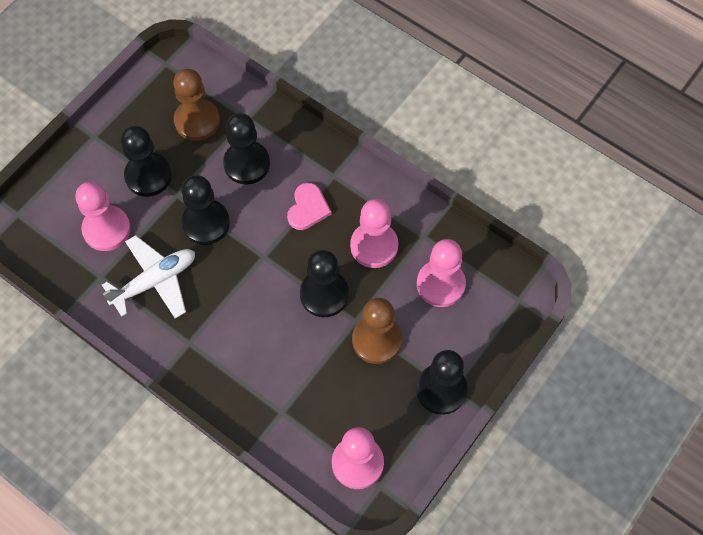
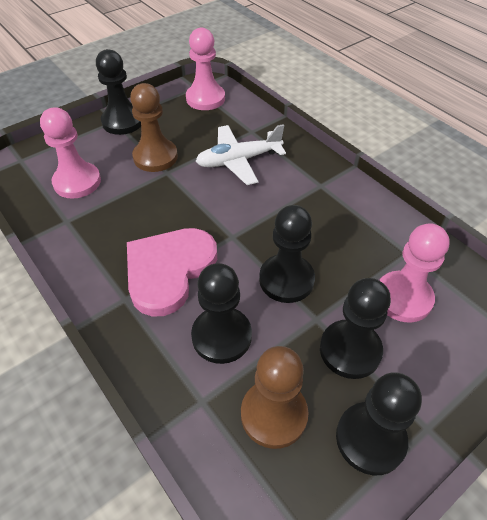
camera: 165 degrees left, 15 degrees down
(155, 281) = (349, 237): white plane -> white plane (238, 160)
(308, 208) = (169, 270): pink heart -> pink heart, size x1.83
(324, 294) = (185, 195): black pawn -> black pawn (370, 439)
(374, 246) = (119, 222): pink pawn -> none

